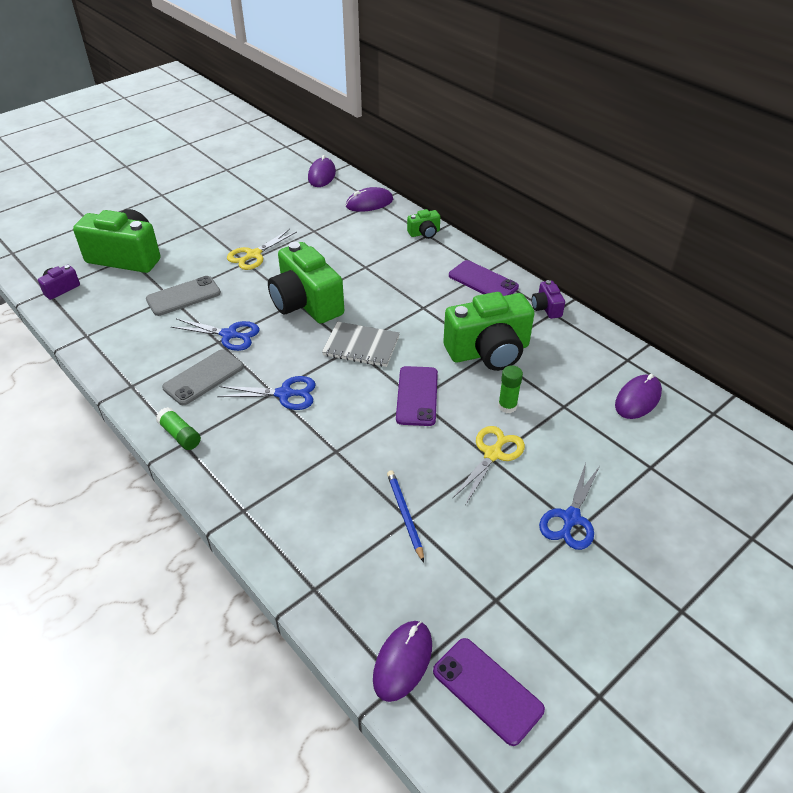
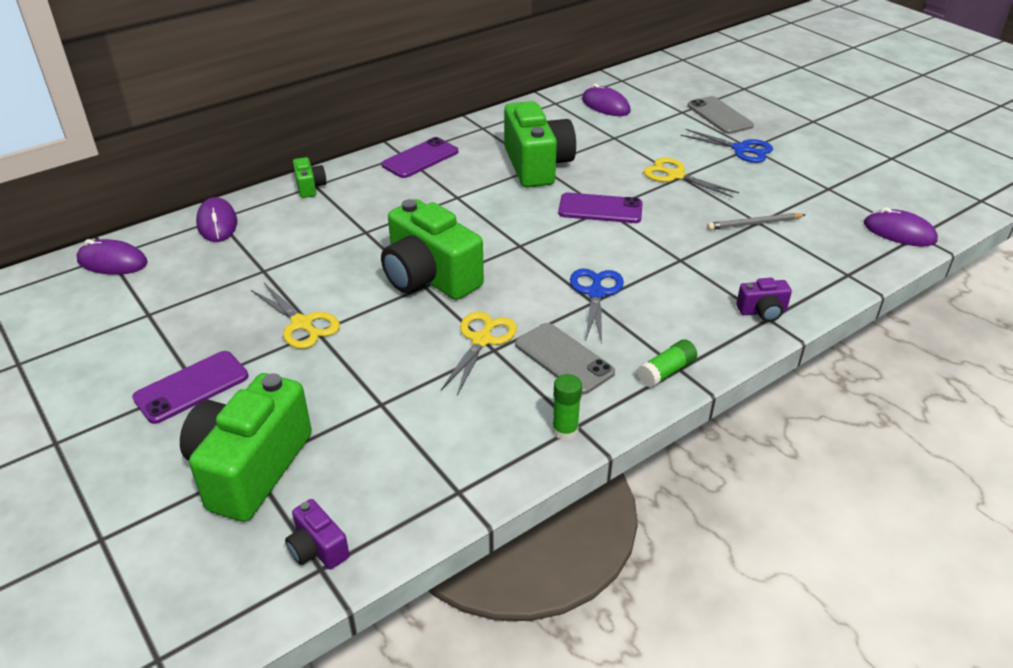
camera: 85 degrees left, 5 degrees down
(183, 296) = (384, 389): grey phone -> grey phone (719, 116)
(229, 335) = (482, 340): blue scissors -> yellow scissors
(306, 303) = (429, 277): green camera -> green camera turned 75 degrees clockwise
(361, 346) = (518, 239): grey notebook -> none
(404, 515) = (754, 224): blue pencil -> grey pencil
(487, 690) = (906, 198): purple phone -> purple phone (191, 387)
(507, 406) = (614, 163): green glue stick -> green glue stick (565, 430)
(546, 308) = (474, 130): purple camera -> purple camera (762, 311)

